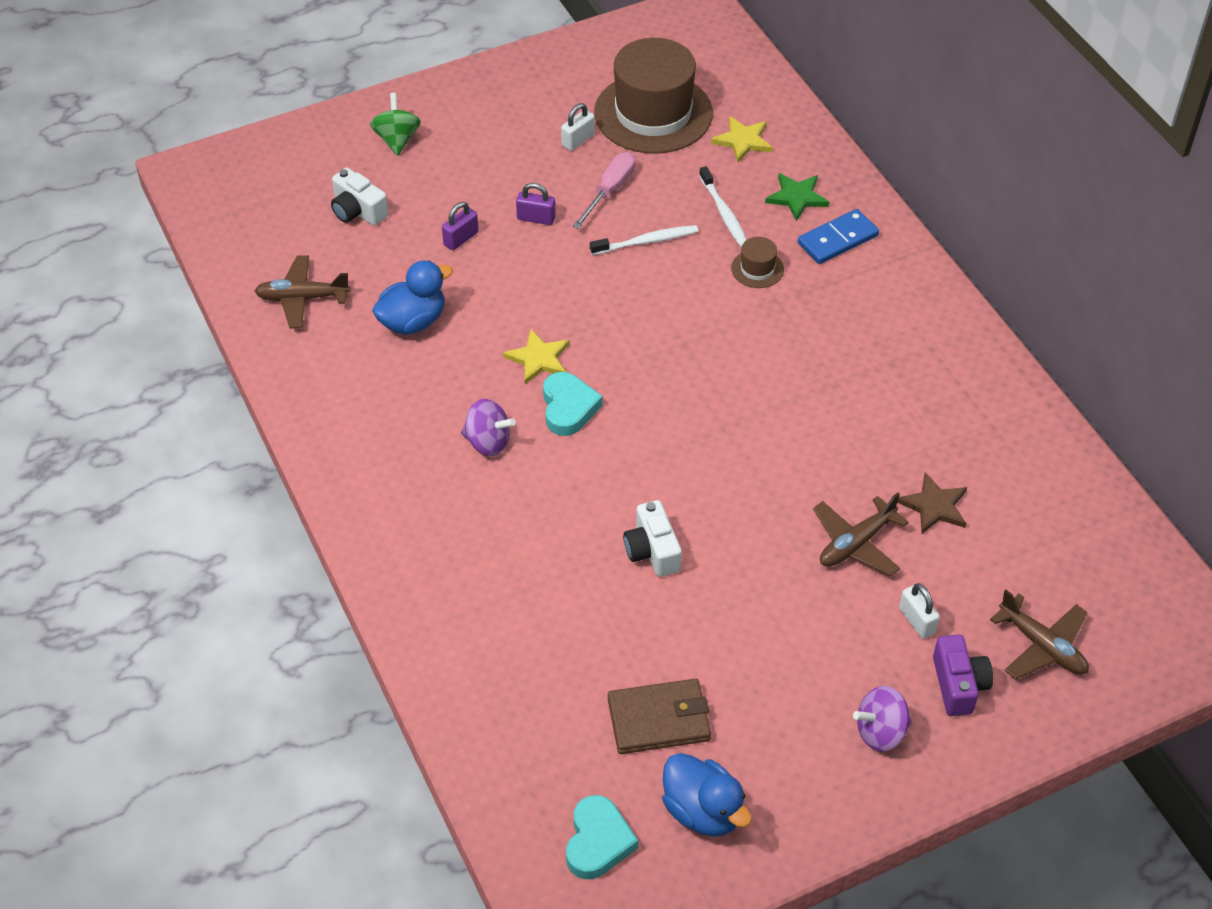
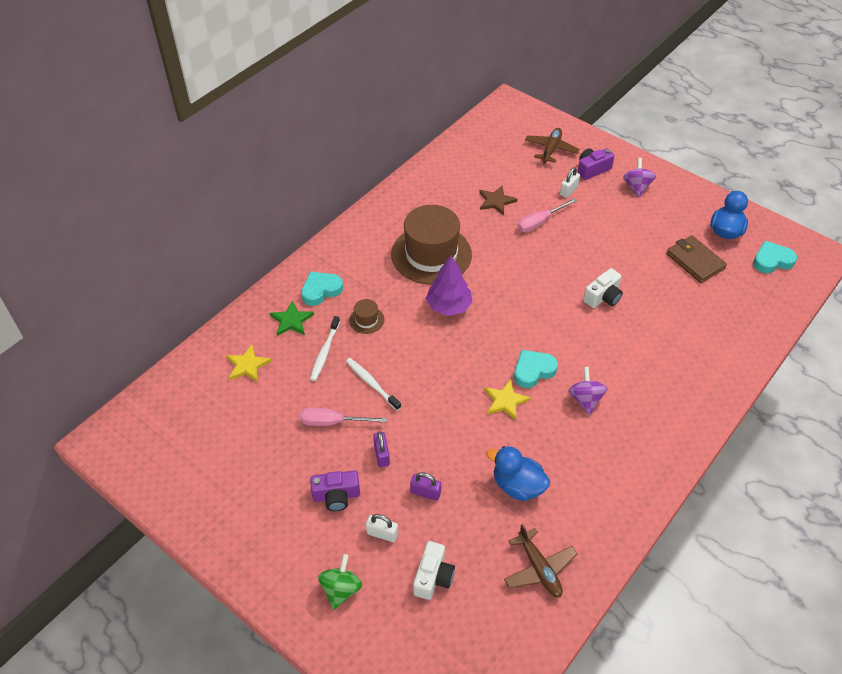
camera: 115 degrees left, 0 degrees up
(397, 139) = (341, 589): green spinning top -> green spinning top turned 135 degrees clockwise
(507, 166) = (336, 496): none -> purple camera
(578, 140) = (288, 462): white padlock -> white padlock (382, 533)
(653, 113) = (238, 427): brown hat -> brown hat (431, 254)
(724, 213) = (324, 352): white toothbrush -> white toothbrush turned 150 degrees clockwise
(735, 362) = (449, 306): none -> purple tree
(838, 239) = (321, 290): blue domino -> turquoise heart
(856, 543) = (539, 222): brown plane -> pink screwdriver
(880, 732) = (636, 187): purple spinning top -> purple spinning top turned 135 degrees counterclockwise

